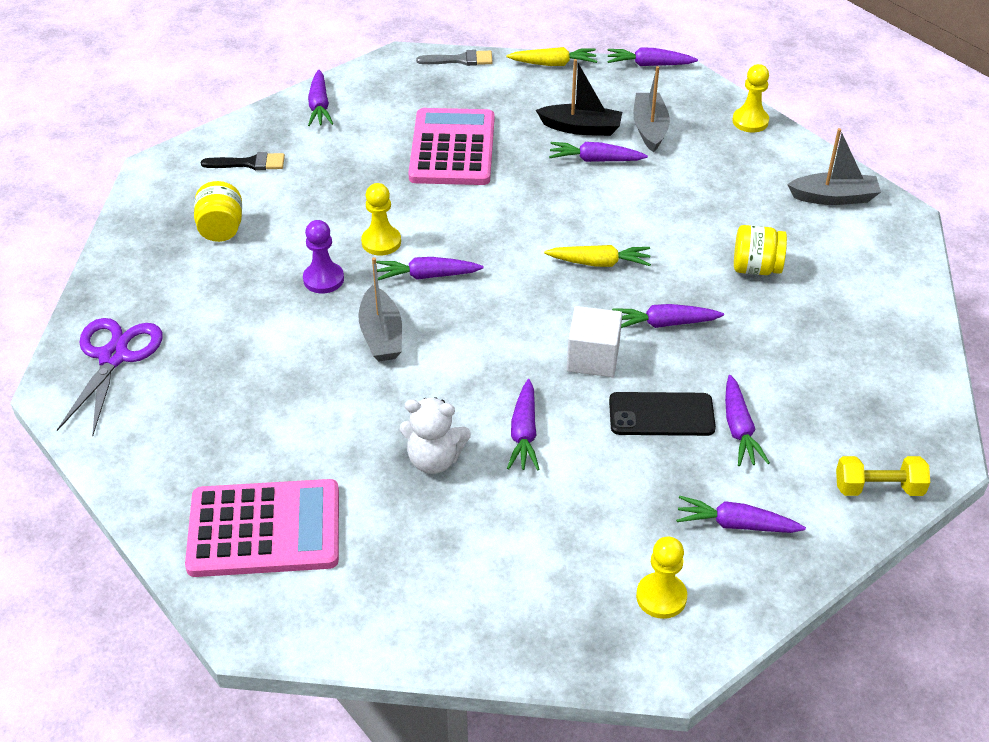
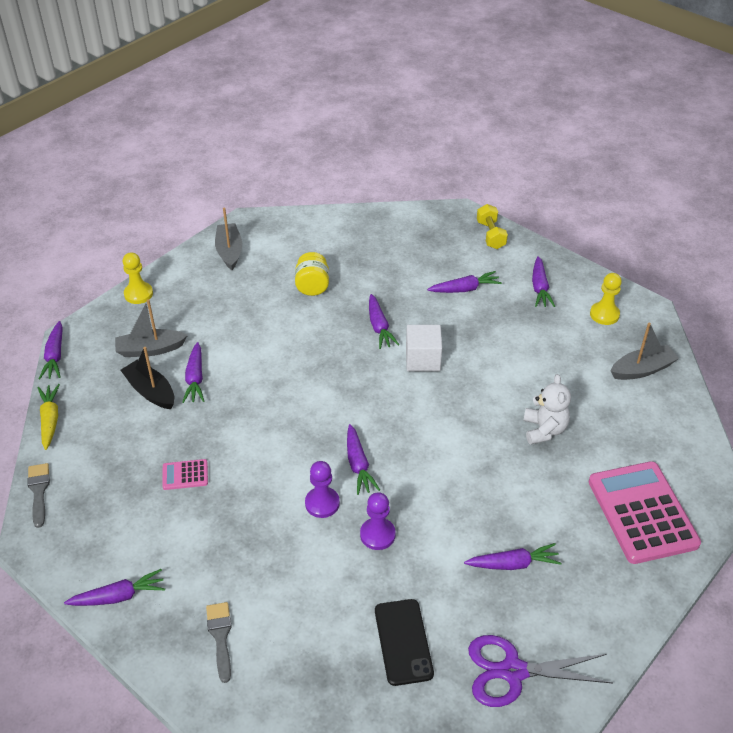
camera: 100 degrees left, 0 degrees up
(221, 229) = (325, 633): yellow jar -> none
(249, 163) = (220, 636): black brush -> grey brush
(381, 242) = (322, 503): yellow pawn -> purple pawn
(381, 335) = (432, 482): grey boat -> grey boat (642, 369)
(452, 148) = (185, 475): pink calculator -> pink calculator, size x0.43
(524, 433) = (503, 387): purple carrot -> purple carrot (513, 564)
(581, 128) = (151, 391): black boat -> black boat turned 45 degrees counterclockwise
(599, 263) = (322, 365): yellow carrot -> none
(661, 415) = (464, 323): black phone -> black phone (403, 642)

